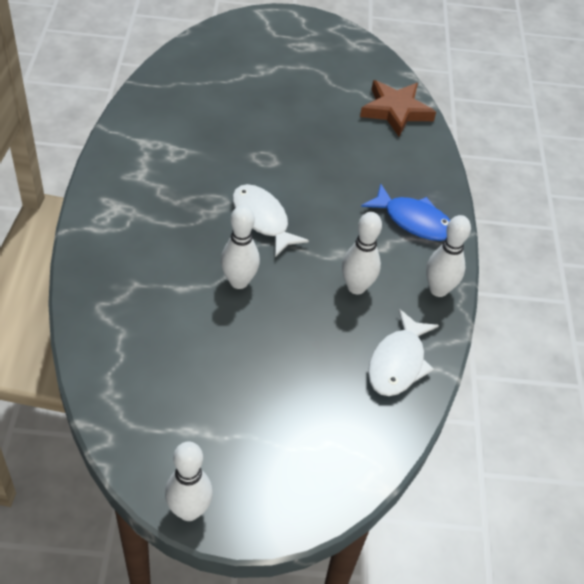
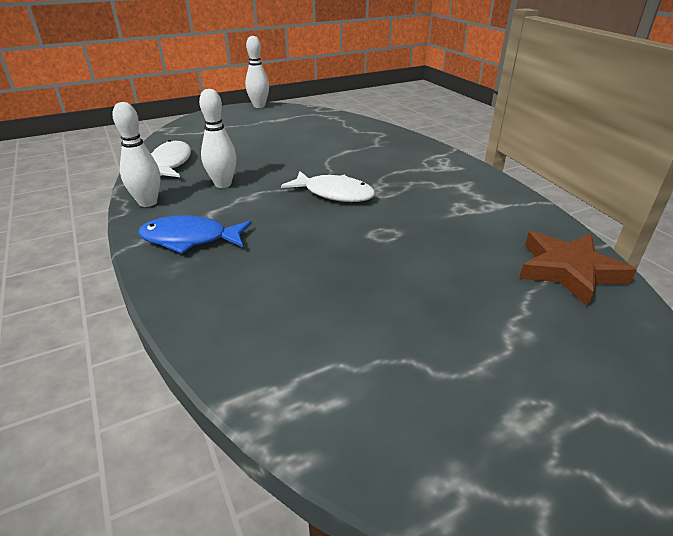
camera: 155 degrees right, 15 degrees down
(239, 281) = (313, 162): white bowling pin -> none
(395, 111) = (278, 360): brown star -> brown star (568, 270)

